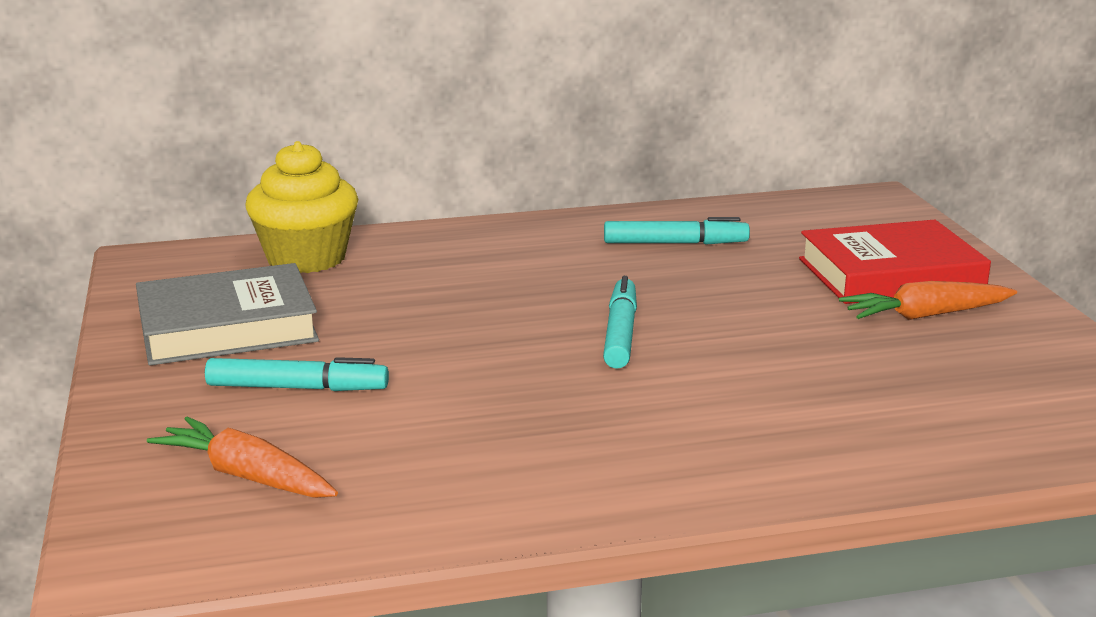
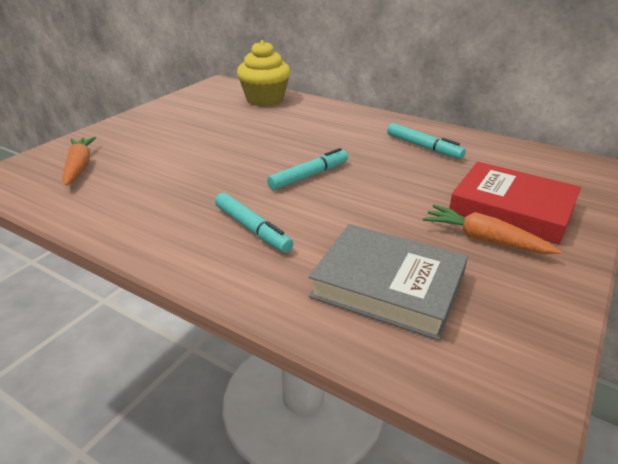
camera: 45 degrees right, 10 degrees up
(227, 327) = (189, 114): grey book -> grey book (388, 286)
(297, 388) = (159, 144): turquoise marker -> turquoise marker (252, 229)

